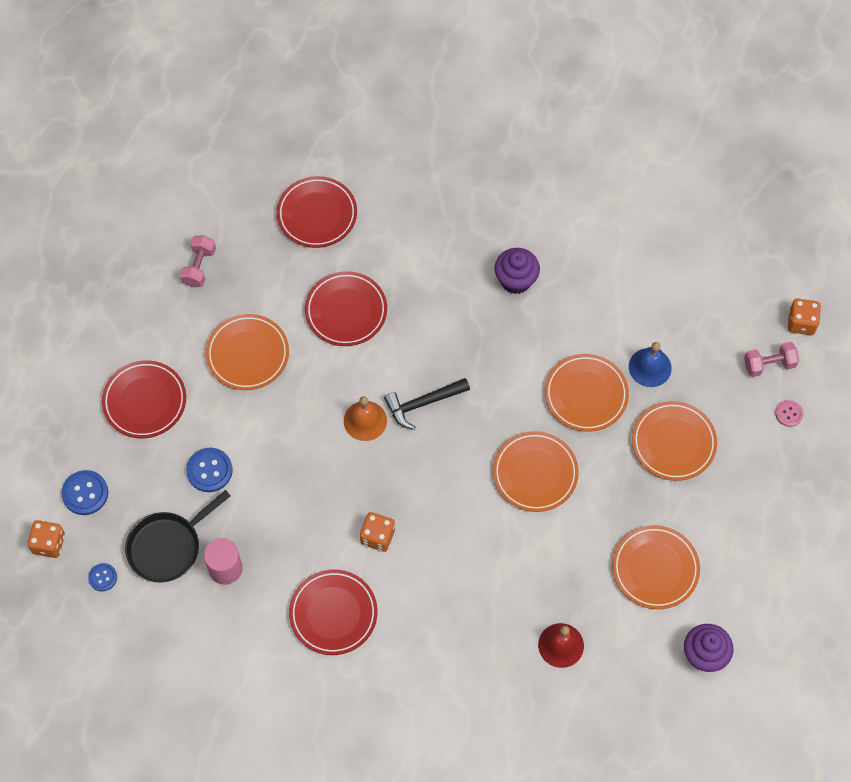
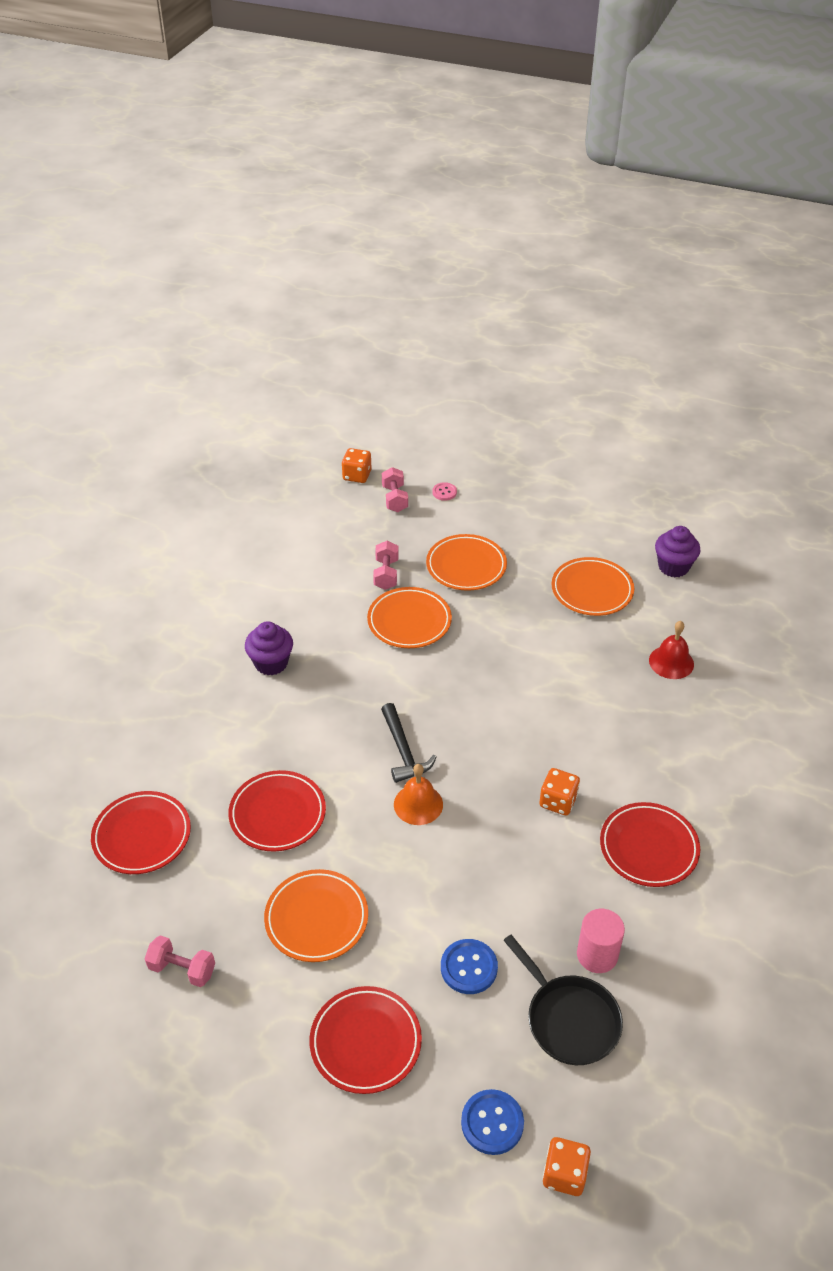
camera: 85 degrees left, 20 degrees down
(103, 577) = (612, 1101): blue button -> none
(535, 473) = (491, 666): orange plate -> none
(650, 367) = (386, 574): blue bell -> pink dumbbell

